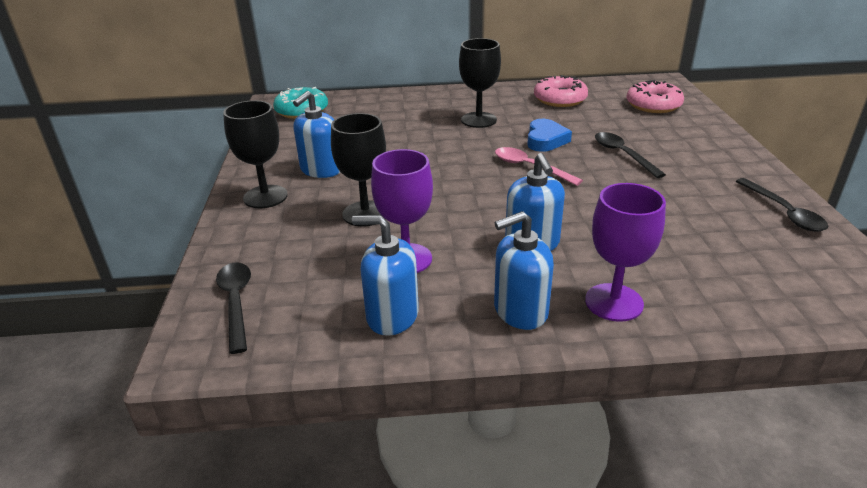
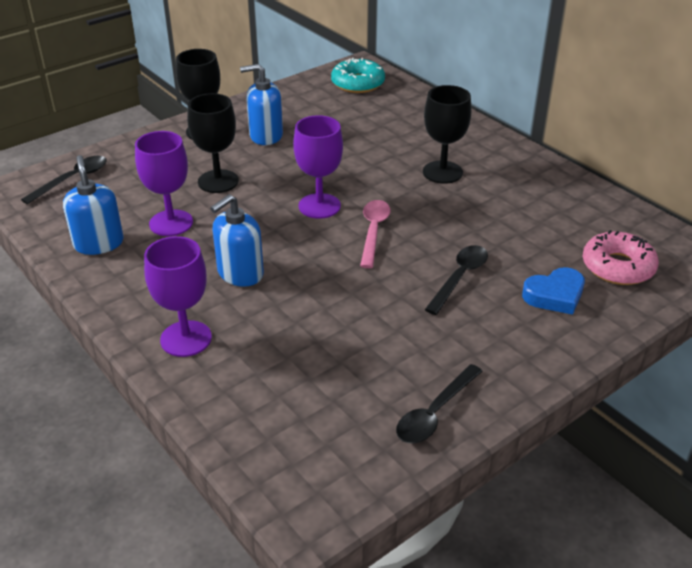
camera: 55 degrees right, 5 degrees up
(467, 178) = (319, 206): none -> purple goblet
(520, 311) = (142, 296): blue soap dispenser -> none
(545, 140) = (441, 223): blue heart -> blue heart (555, 295)
(560, 99) = (552, 202): pink donut -> none

